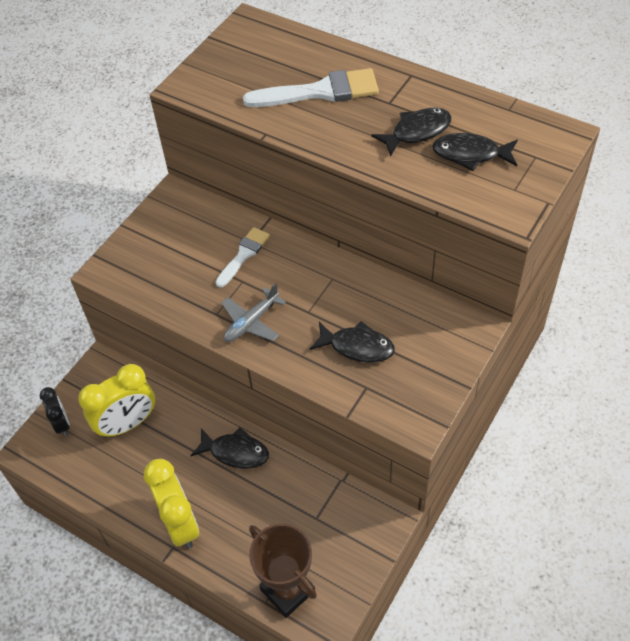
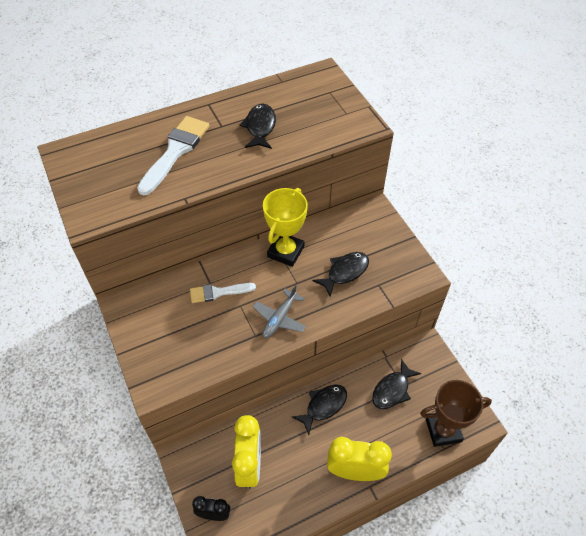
camera: 60 degrees left, 0 degrees up
(244, 255) = (218, 292): white brush -> white brush turned 75 degrees counterclockwise
(251, 322) = (279, 318): grey plane -> grey plane turned 45 degrees clockwise
(340, 279) = (285, 252): none -> yellow trophy
(470, 154) = (302, 115): black fish -> black fish (392, 390)

